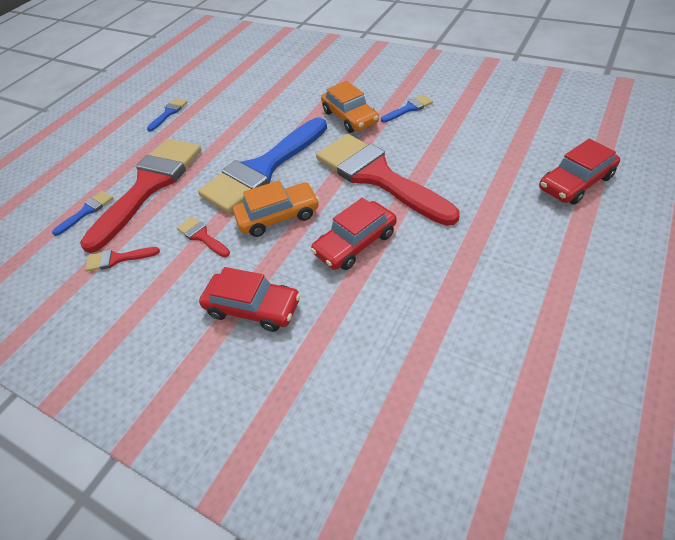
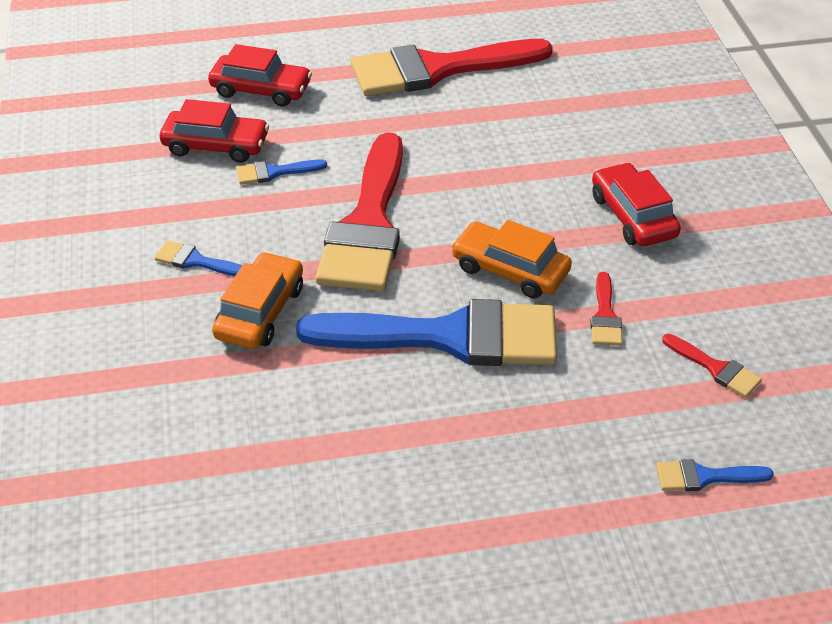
camera: 135 degrees left, 5 degrees down
(150, 185) = (593, 443): red brush -> red brush (437, 69)
(169, 113) = (423, 579): blue brush -> blue brush (274, 172)
(355, 243) = (486, 191): red car -> red car (216, 145)

